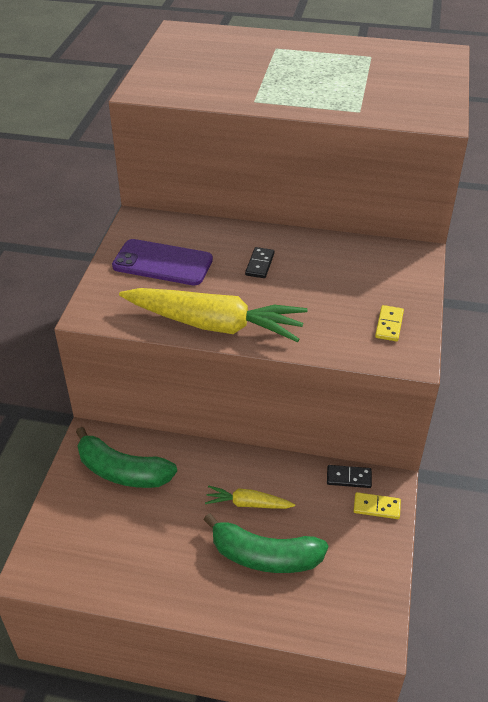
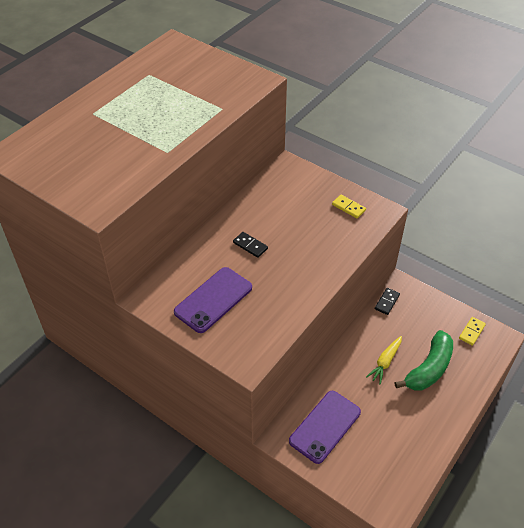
camera: 65 degrees left, 5 degrees up
(122, 471) = (325, 426): green banana -> purple phone
(215, 324) = (301, 292): yellow carrot -> none
(376, 507) = (414, 298): yellow domino -> yellow domino (472, 332)

